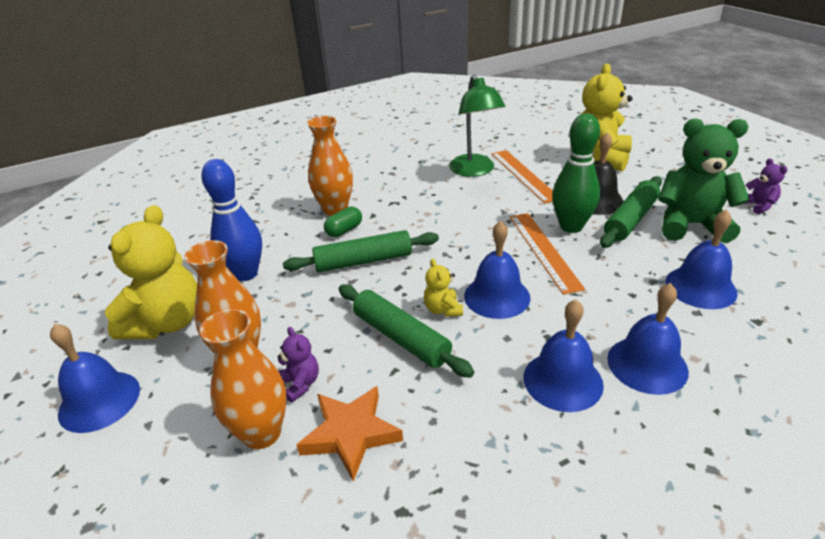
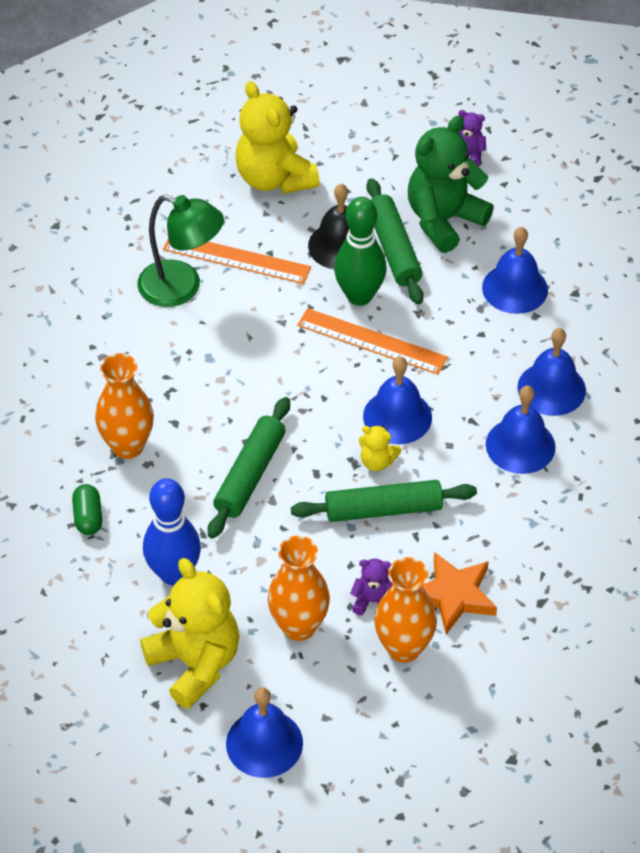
camera: 55 degrees left, 15 degrees up
(344, 230) = (179, 460): green capsule -> green capsule (88, 517)

